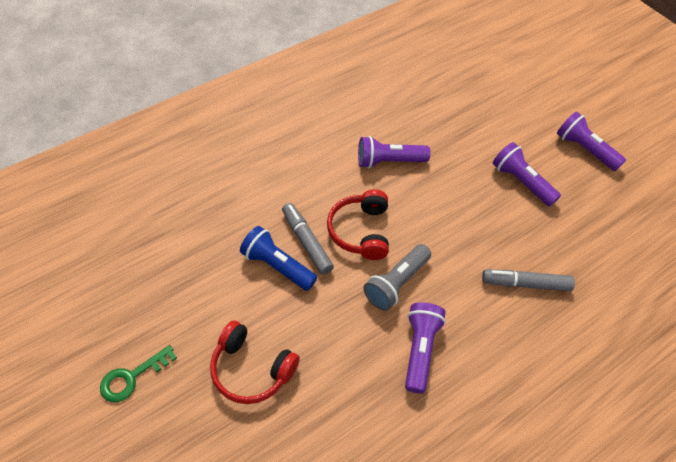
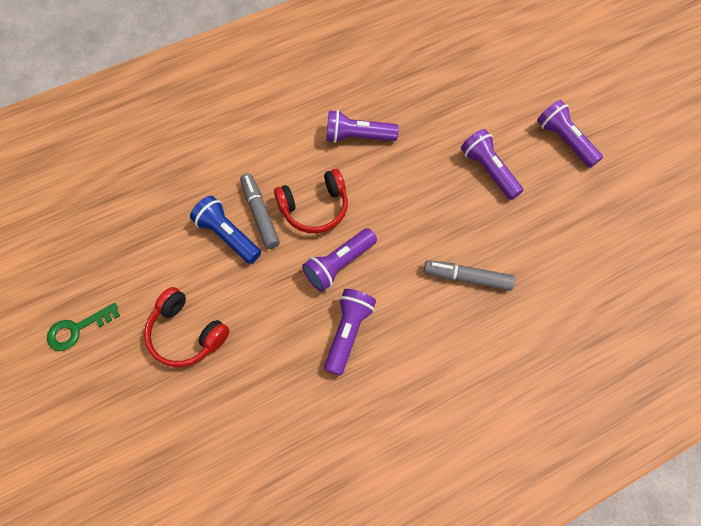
camera: 10 degrees right, 10 degrees up
(360, 231) = (314, 208): red headphones -> red headphones turned 120 degrees counterclockwise
(396, 283) = (339, 264): grey flashlight -> purple flashlight

